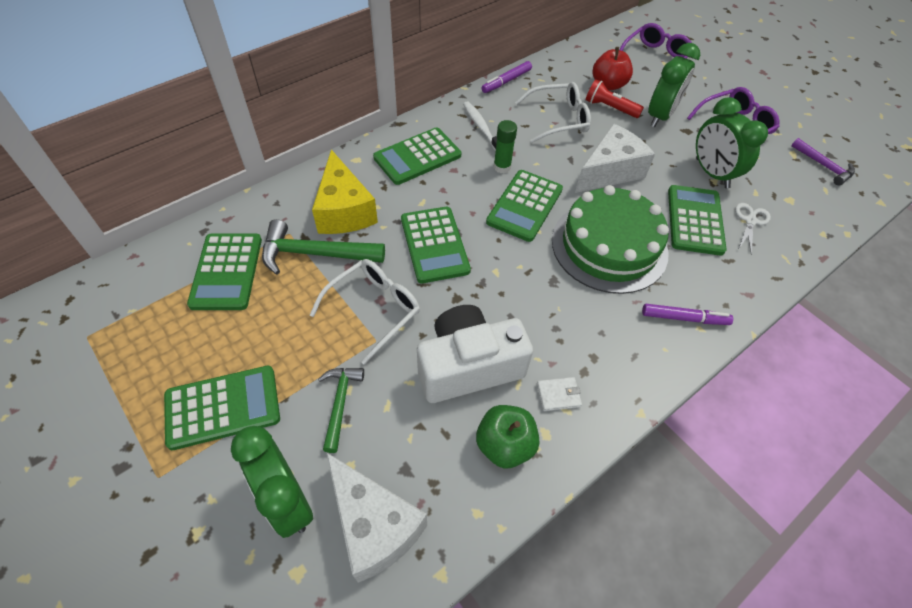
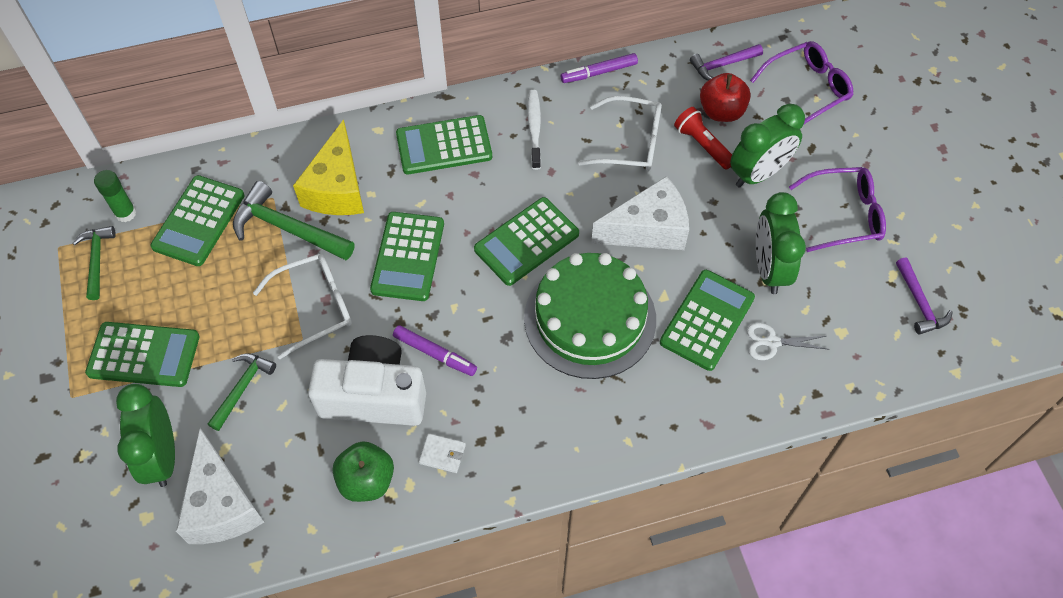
camera: 25 degrees right, 5 degrees up
(135, 335) = (97, 260): none -> green hammer
(502, 167) = (529, 186): green glue stick -> green glue stick (125, 213)
(589, 57) = (722, 65): none -> purple hammer
(684, 318) = (618, 424): purple marker -> purple marker (435, 354)
(750, 221) = (772, 342): white scissors -> white scissors turned 135 degrees counterclockwise

